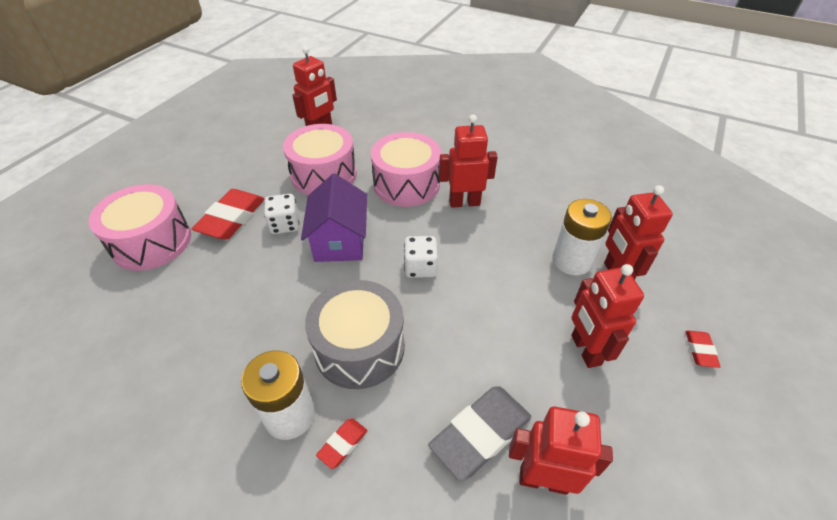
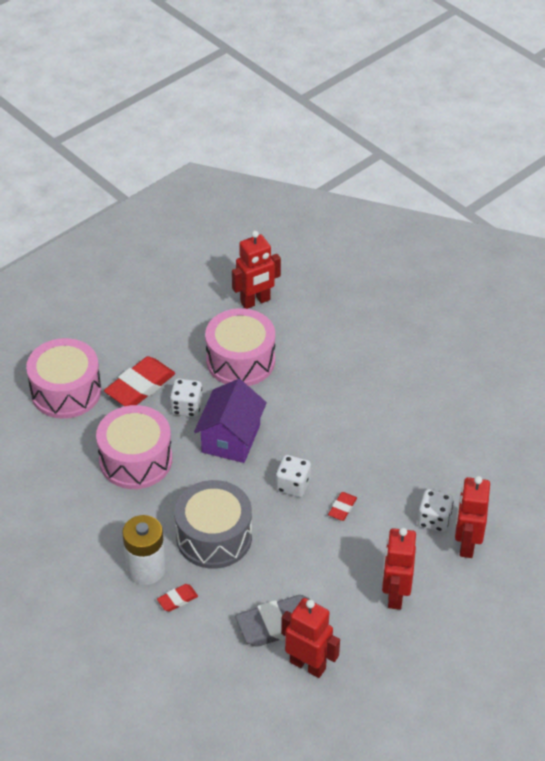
camera: 20 degrees right, 0 degrees up
(406, 184) = (318, 395): pink drum -> pink drum (135, 460)
(464, 202) = (366, 432): red robot -> none
(571, 261) = (434, 520): white battery -> white dice
(700, 350) = (491, 625): red eraser -> red eraser (342, 508)

